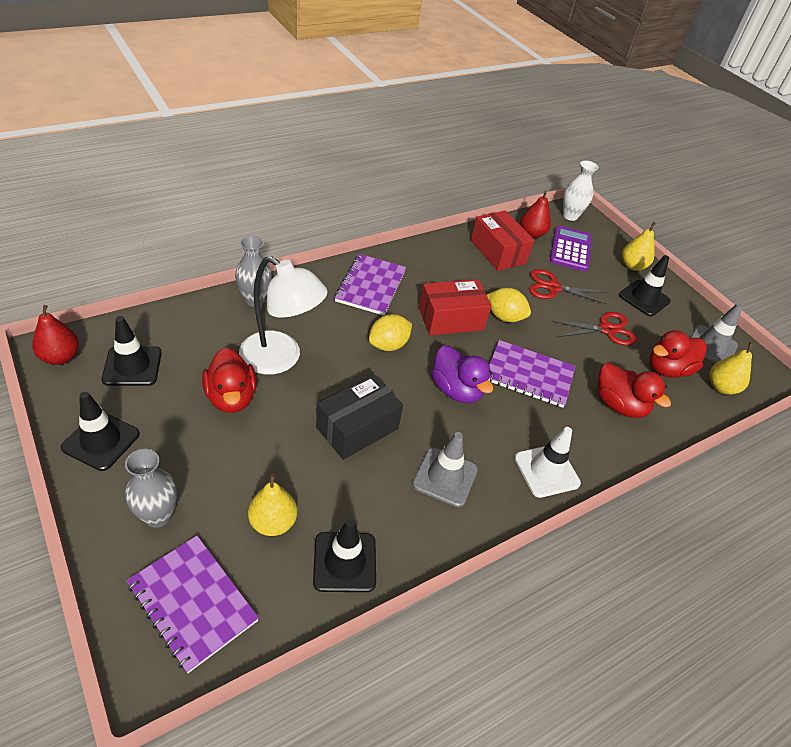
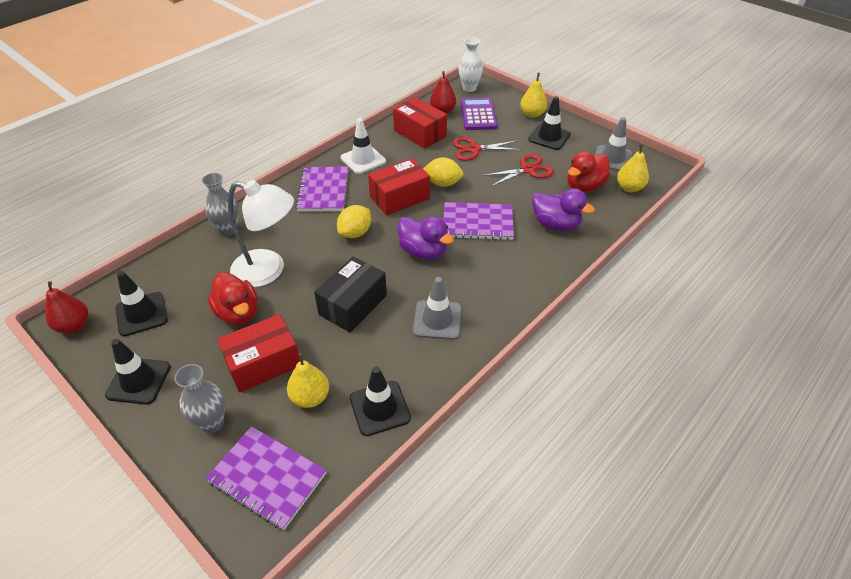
camera: 10 degrees left, 0 degrees up
(237, 465) = (263, 363): none -> red box
(546, 471) = (515, 291): white traffic cone -> white traffic cone (363, 160)
(619, 405) = (555, 224): red duck -> purple duck

